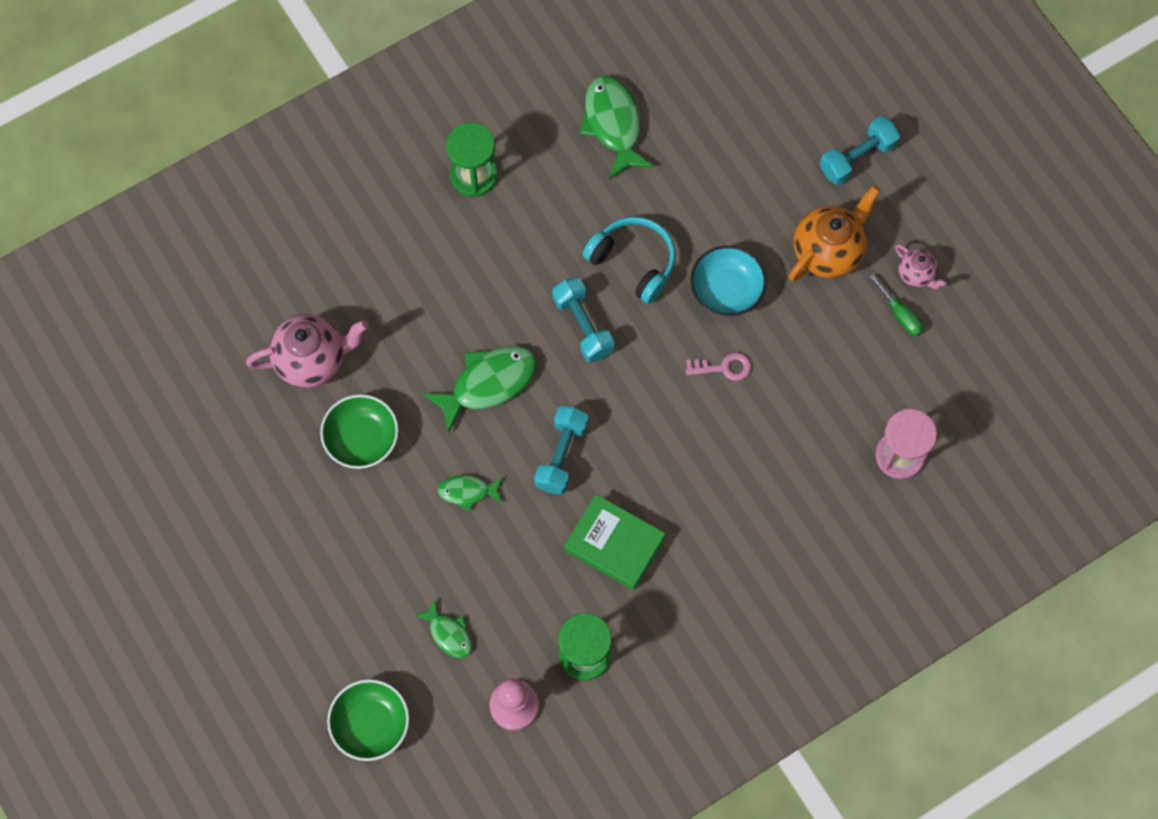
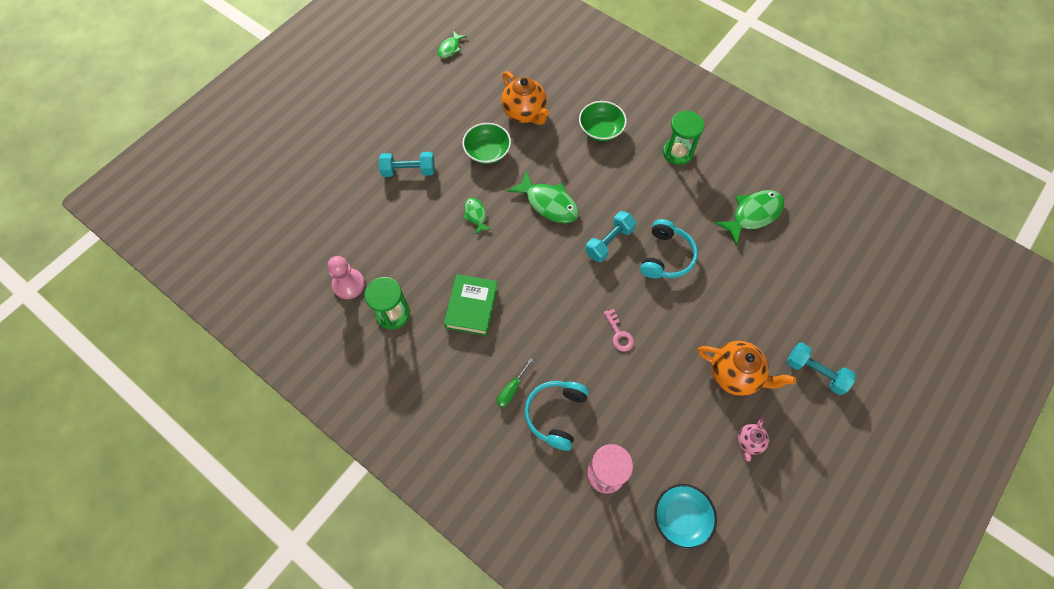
camera: 70 degrees right, 5 degrees down
(312, 360) = (524, 113): pink teapot -> orange teapot
(370, 724) = (316, 213): green bowl -> green bowl (601, 129)
(448, 634) = (383, 234): green fish -> green fish (450, 48)
(561, 455) = (519, 258): turquoise dumbbell -> turquoise dumbbell (408, 171)
(726, 290) = (674, 318): turquoise bowl -> turquoise bowl (681, 518)
(805, 488) = (555, 414): none -> turquoise headphones
(900, 315) = (712, 440): green screwdriver -> green screwdriver (511, 389)

